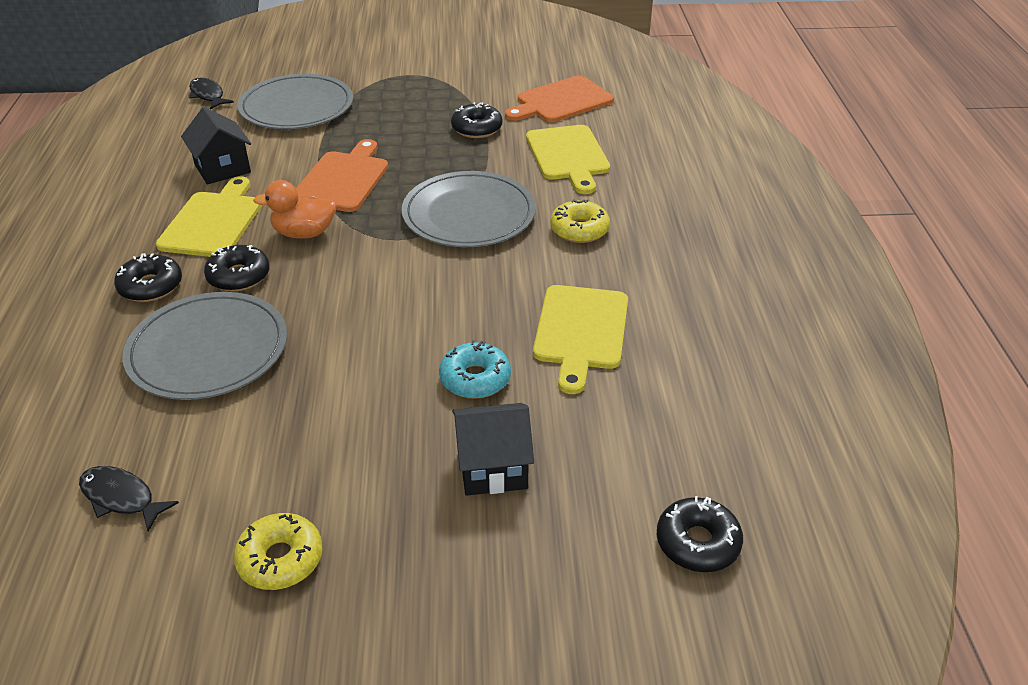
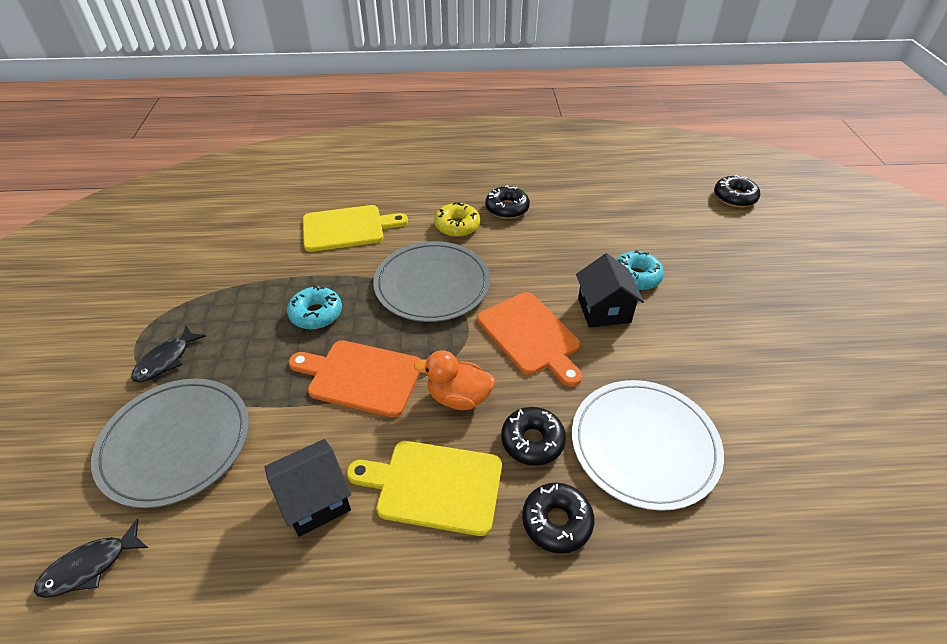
camera: 90 degrees left, 5 degrees up
(121, 498) = (829, 469): black fish -> black fish (166, 360)
(208, 350) = (644, 445): grey plate -> white plate
(280, 559) = (831, 360): yellow donut -> none
(304, 233) = (458, 397): orange duck -> orange duck turned 105 degrees clockwise
(430, 150) = (316, 314): none -> turquoise donut
(476, 128) = (283, 283): black donut -> black donut (507, 208)
(493, 467) = (713, 267): black house -> black house (604, 310)
(561, 101) = (248, 229): orange cutting board -> orange cutting board (530, 336)
(581, 331) = (576, 229): yellow cutting board -> none

